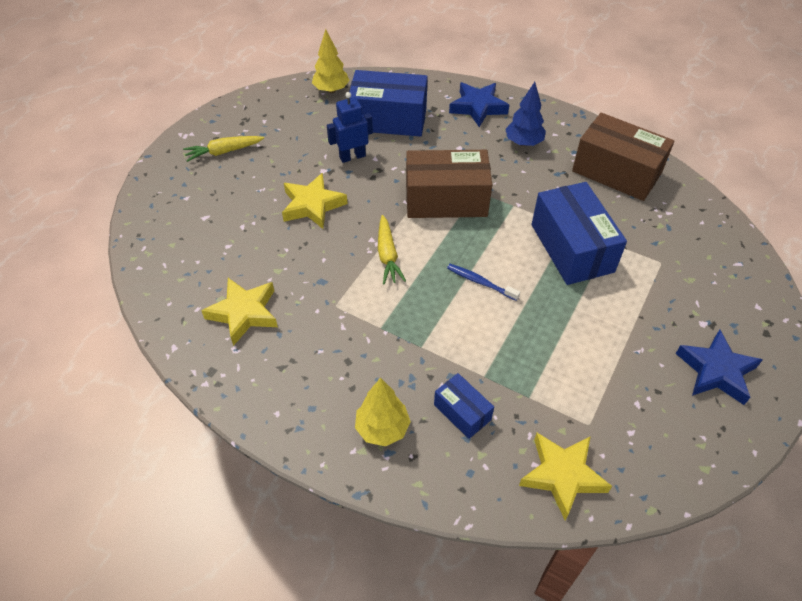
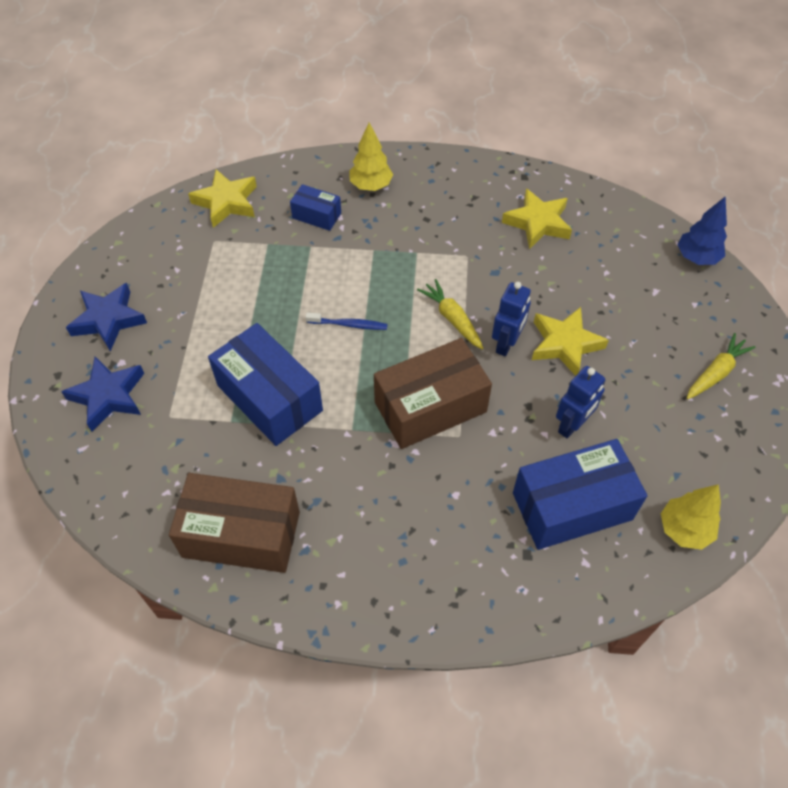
camera: 155 degrees right, 5 degrees up
(357, 221) = (506, 343): none -> blue robot
(478, 107) = (468, 584): blue star -> blue star (108, 396)
(523, 143) = (377, 538): blue tree -> blue tree (697, 258)

